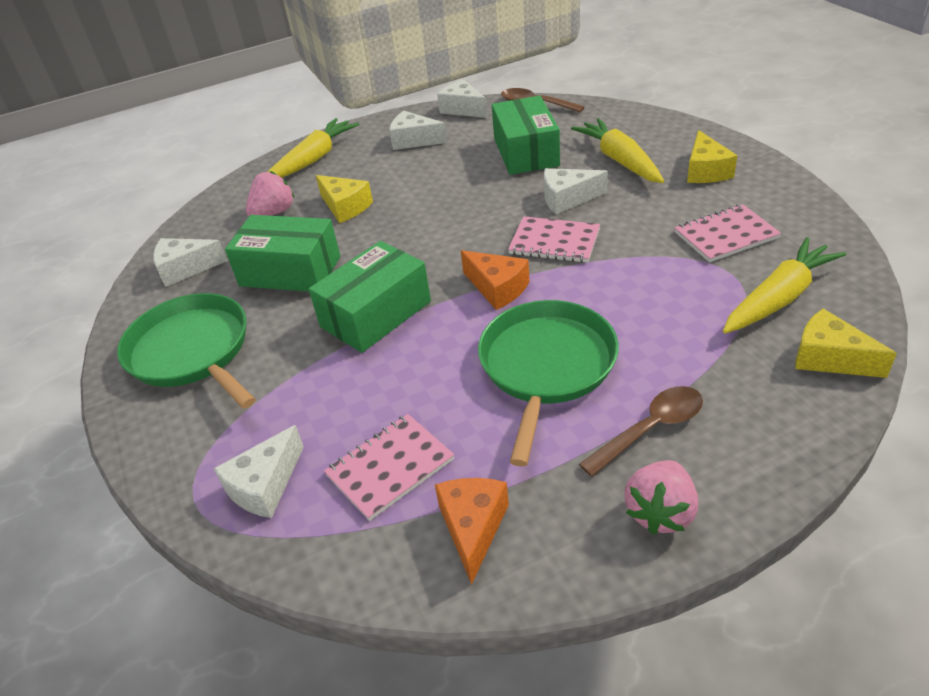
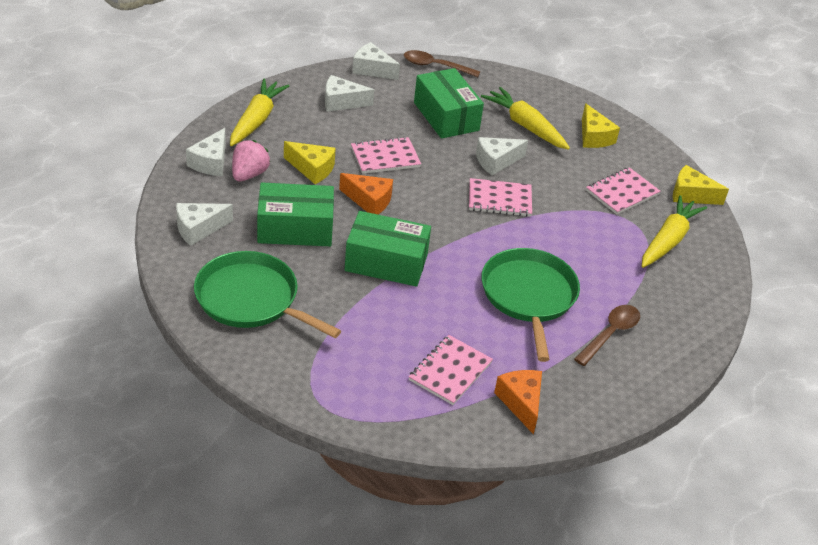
camera: 25 degrees left, 0 degrees up
(265, 486) = (368, 390): white cheese -> white cheese (211, 162)
(376, 314) = (386, 262): green box -> green box turned 75 degrees clockwise
(434, 195) = (385, 157): none -> pink notebook
(497, 288) = (471, 239): orange cheese -> orange cheese (369, 201)
(660, 512) = (630, 383): pink strawberry -> none
(829, 358) = (707, 281): yellow cheese -> yellow cheese (691, 195)

